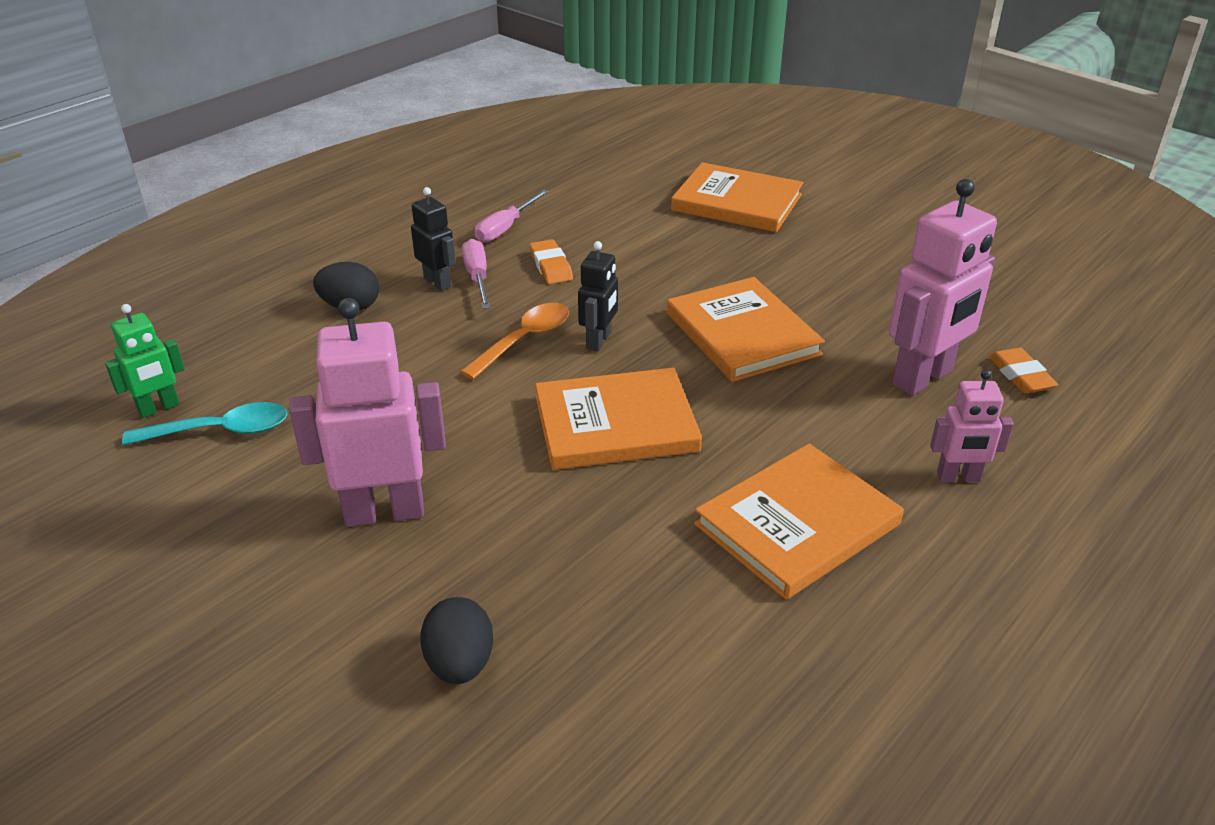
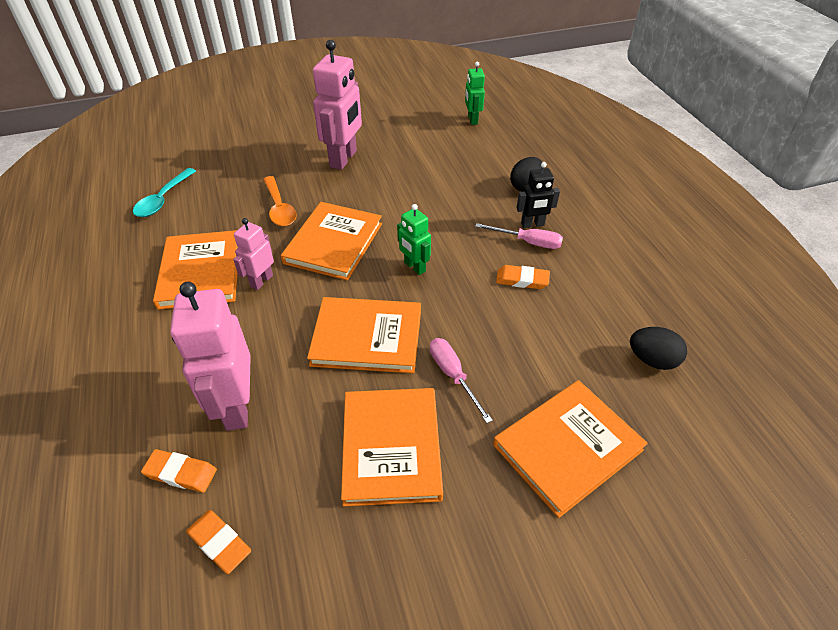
camera: 120 degrees right, 10 degrees up
(221, 431) = (440, 131): turquoise spoon -> turquoise spoon (163, 199)
(460, 664) = (246, 156): black egg -> black egg (652, 360)
(505, 228) = (593, 277): pink screwdriver -> pink screwdriver (453, 375)
(524, 340) = (440, 238): orange spoon -> orange spoon (279, 208)
(599, 341) = (414, 267): black robot -> green robot
(841, 276) = (391, 447): none -> orange book
(958, 477) = (152, 357): pink robot -> pink robot (261, 281)
(1029, 323) = (219, 543): none -> orange eraser

